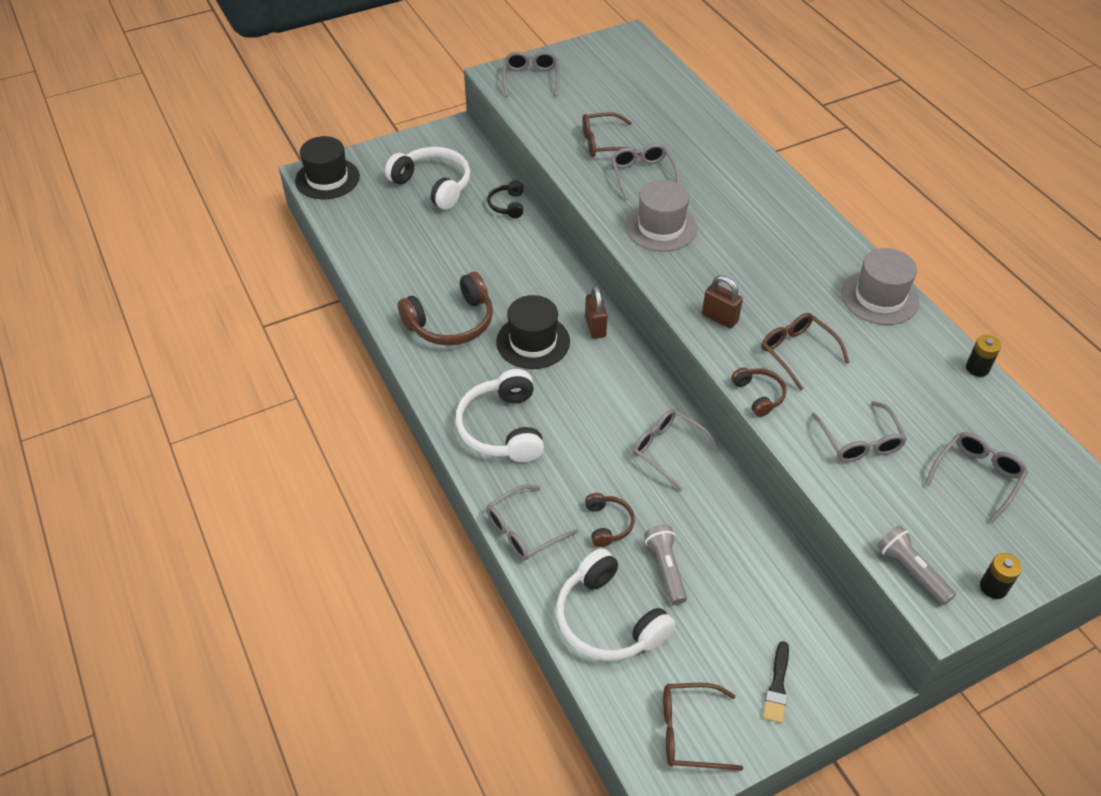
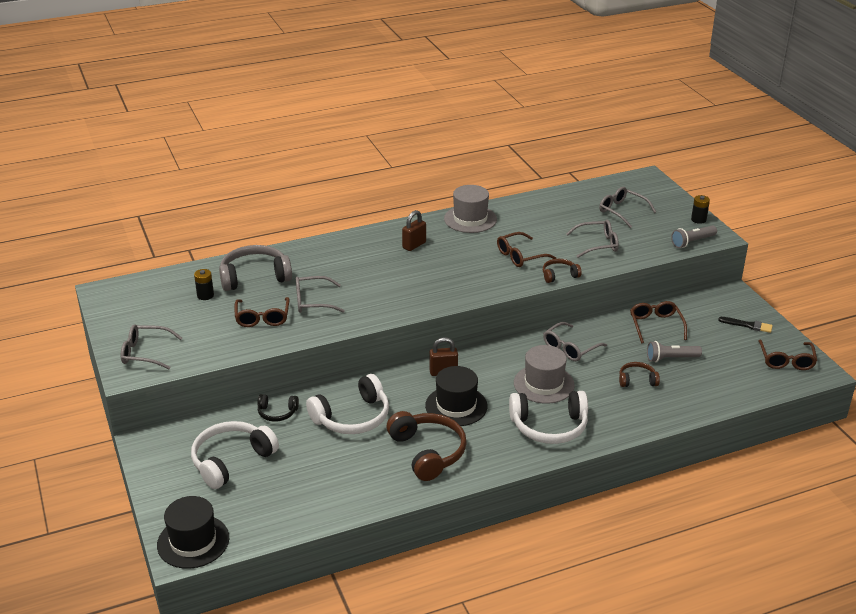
camera: 85 degrees left, 15 degrees down
(523, 530) = (646, 420): grey glasses -> none
(608, 619) = (714, 386): white headphones -> white headphones (352, 417)
(661, 227) = (380, 298): grey hat -> grey hat (544, 384)
(681, 127) = (254, 277): none -> grey headphones
(720, 318) = (485, 282): brown padlock -> brown padlock (414, 245)
(745, 555) = (656, 325): none -> brown glasses
(977, 368) = (536, 197): black battery -> black battery (205, 295)

